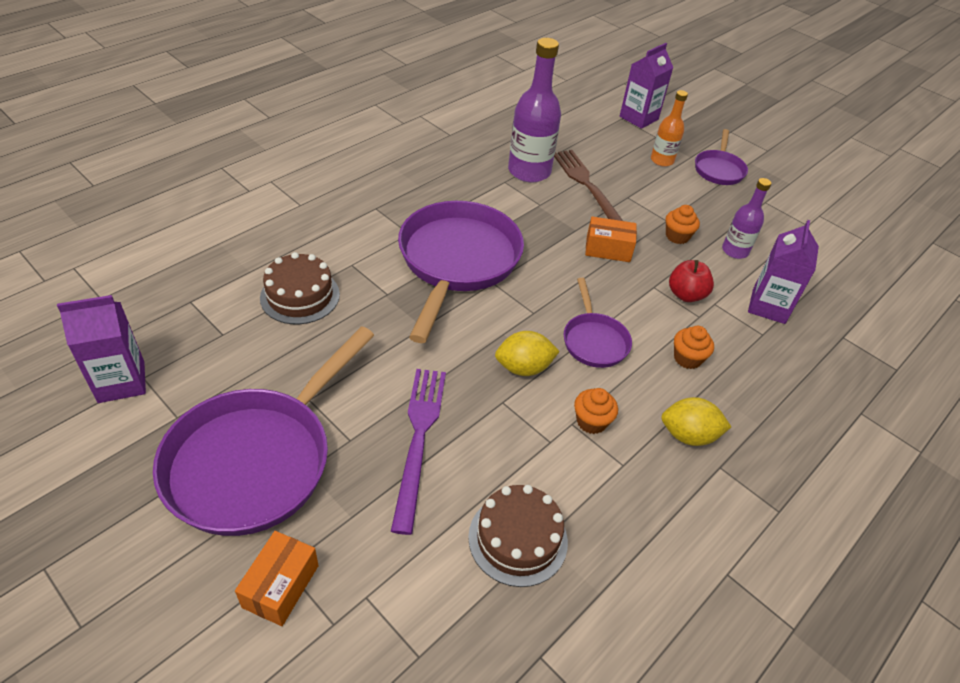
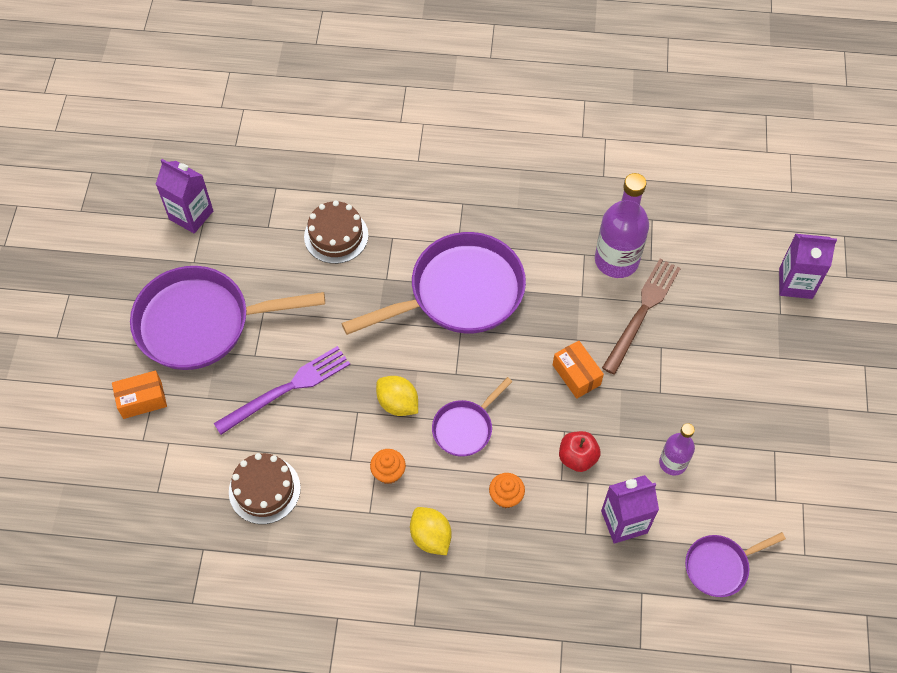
camera: 55 degrees right, 15 degrees up
(662, 160) = (746, 340): orange bottle -> none
(677, 236) = (646, 412): orange cupcake -> none
(719, 169) = (784, 389): purple pan -> purple pan (720, 566)

